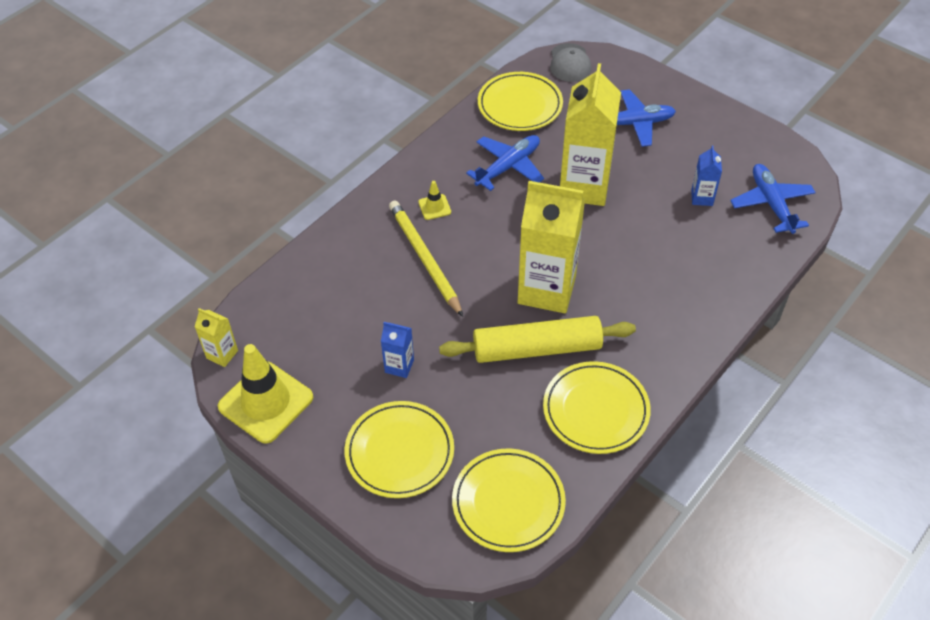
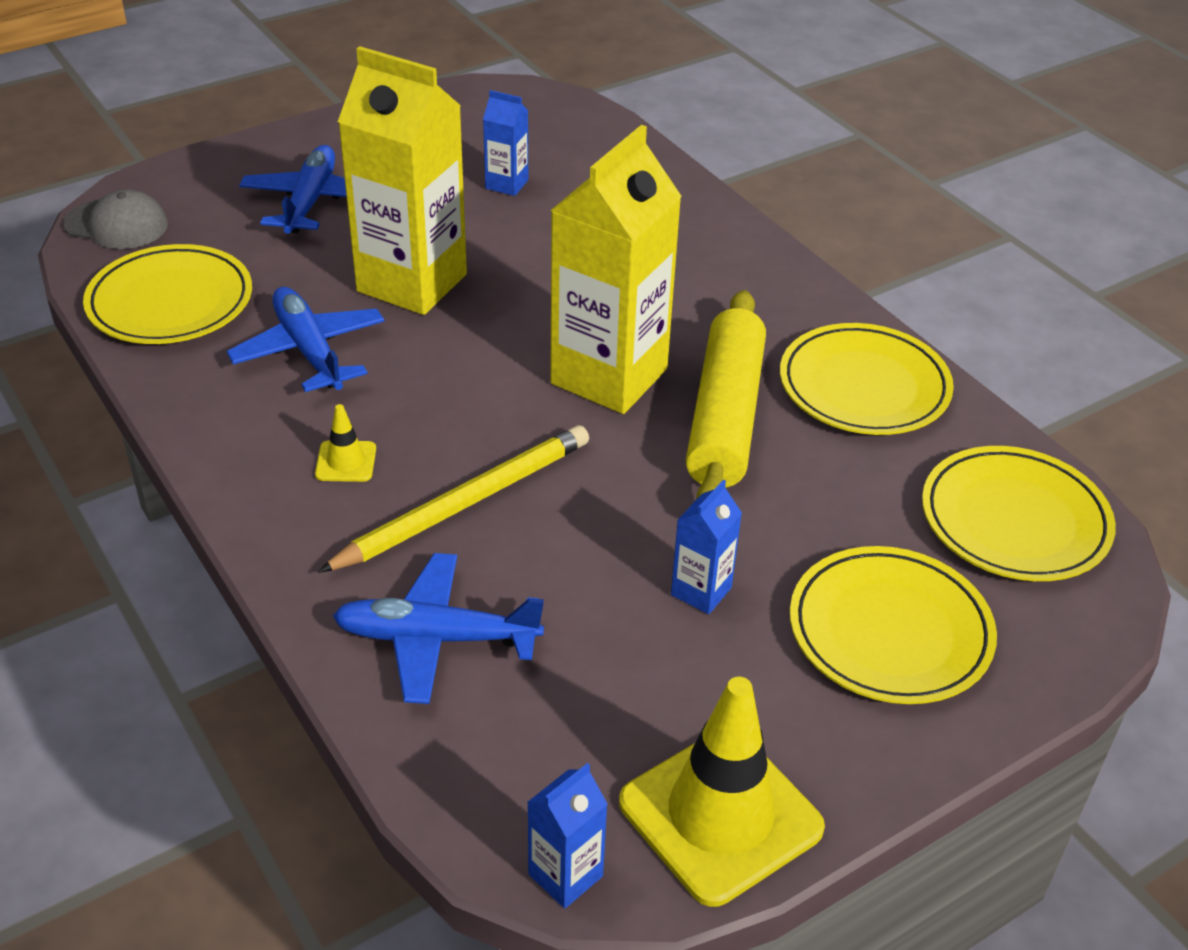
camera: 75 degrees left, 10 degrees down
(222, 354) = (565, 875): yellow carton -> blue carton
(424, 258) = (464, 503): yellow pencil -> yellow pencil turned 150 degrees clockwise
(771, 203) = (553, 134): blue plane -> blue plane (436, 638)

